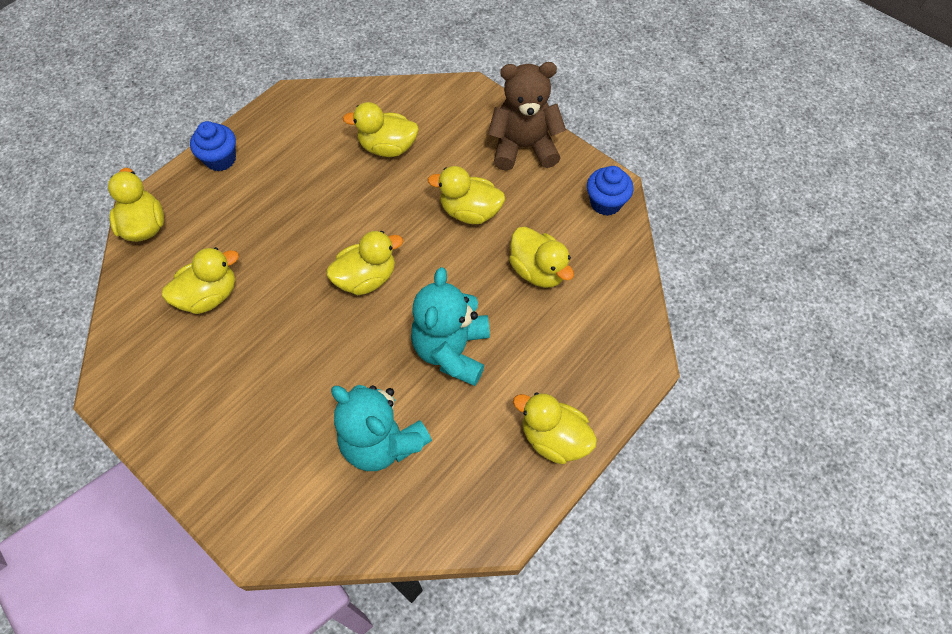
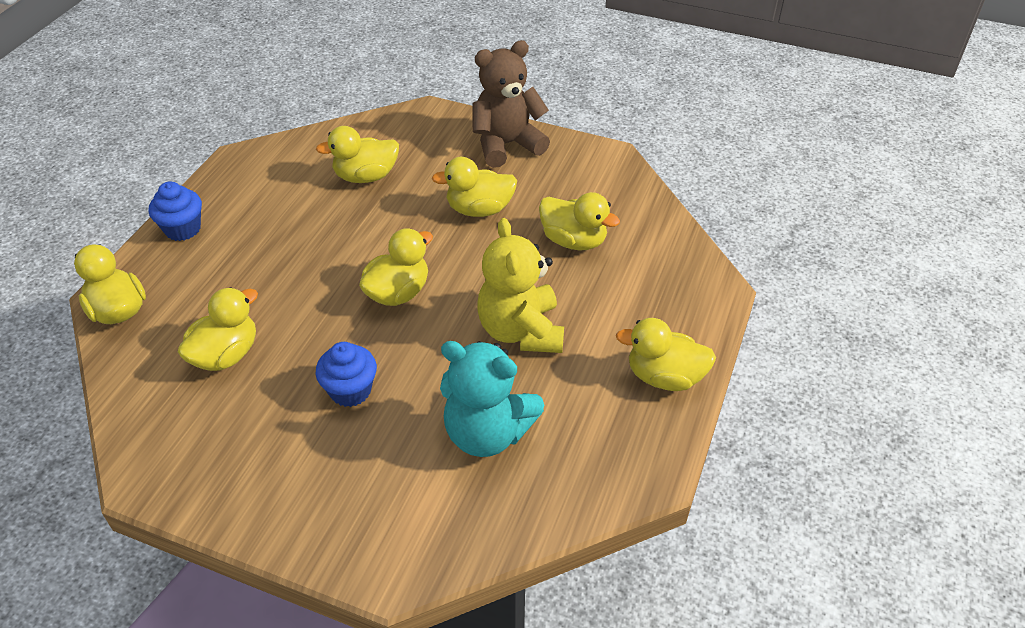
camera: 20 degrees left, 15 degrees down
(452, 350) = (521, 331): turquoise teddy bear -> yellow teddy bear
(605, 203) = (610, 170): blue cupcake -> blue cupcake (350, 390)

